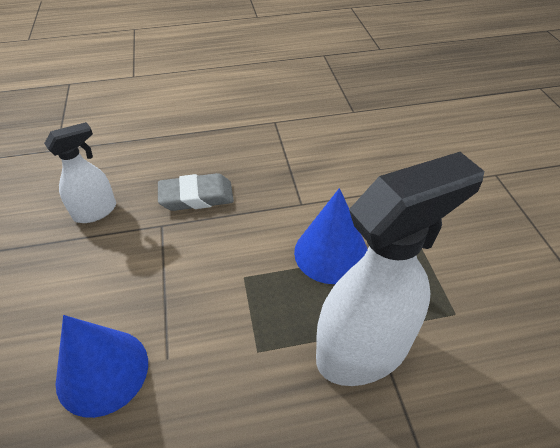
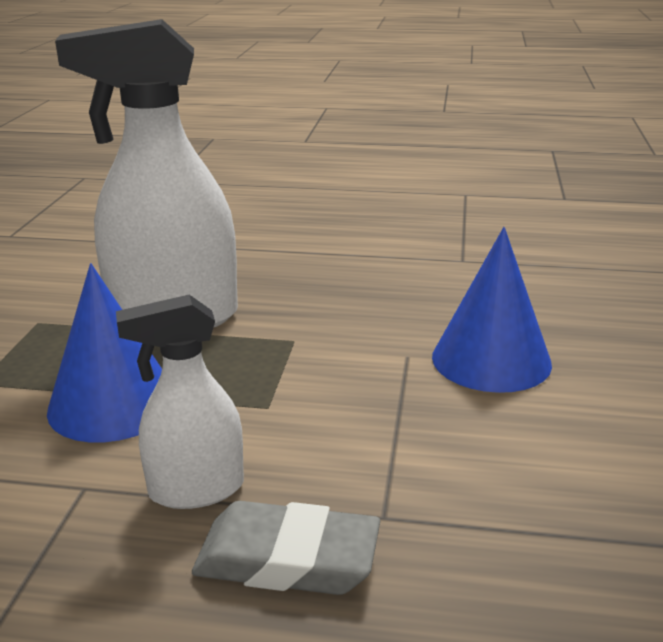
camera: 160 degrees left, 20 degrees down
(95, 211) = (535, 585): white spray bottle -> white spray bottle (195, 490)

